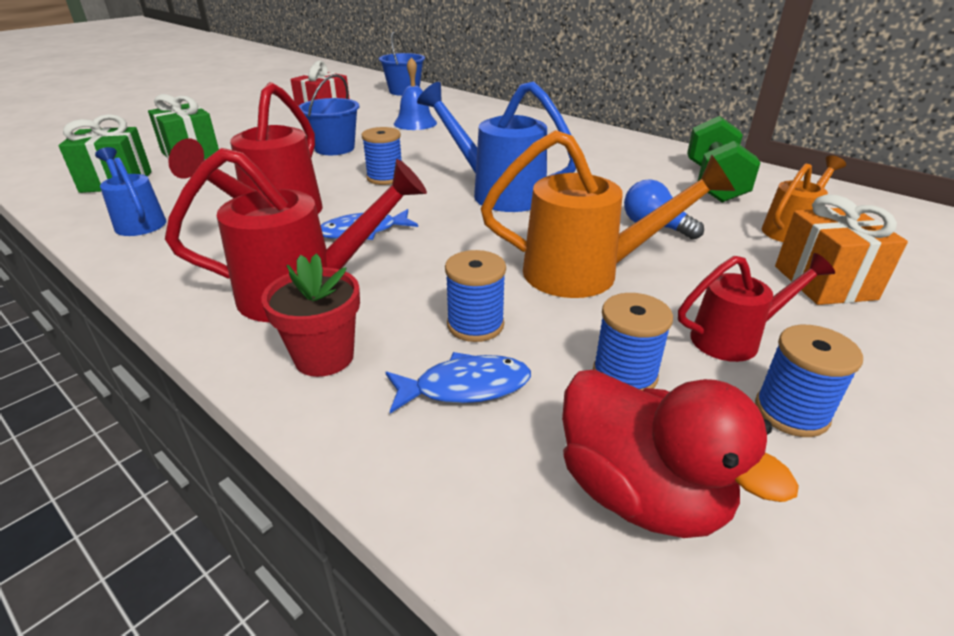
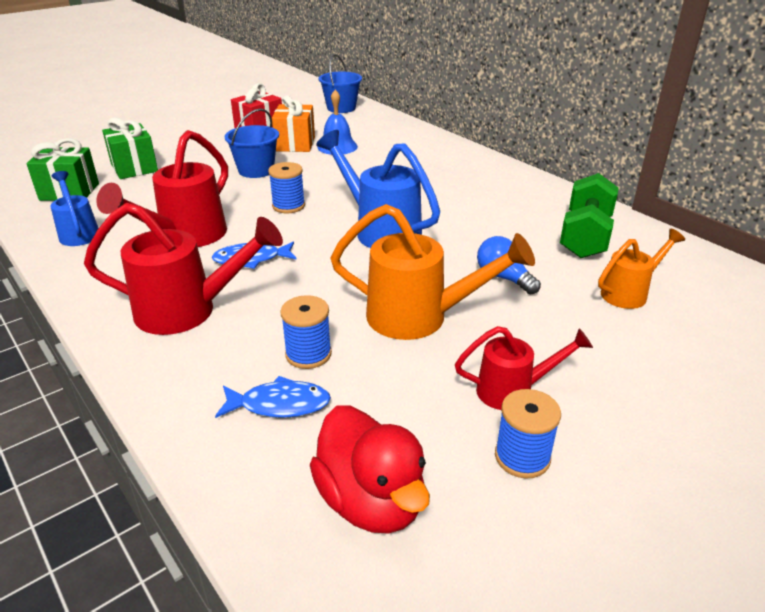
camera: 10 degrees right, 0 degrees up
(324, 357) = (185, 367): red flower pot -> none
(624, 375) = (406, 410): blue spool -> none
(824, 282) = (625, 348): orange gift -> orange gift (295, 144)

